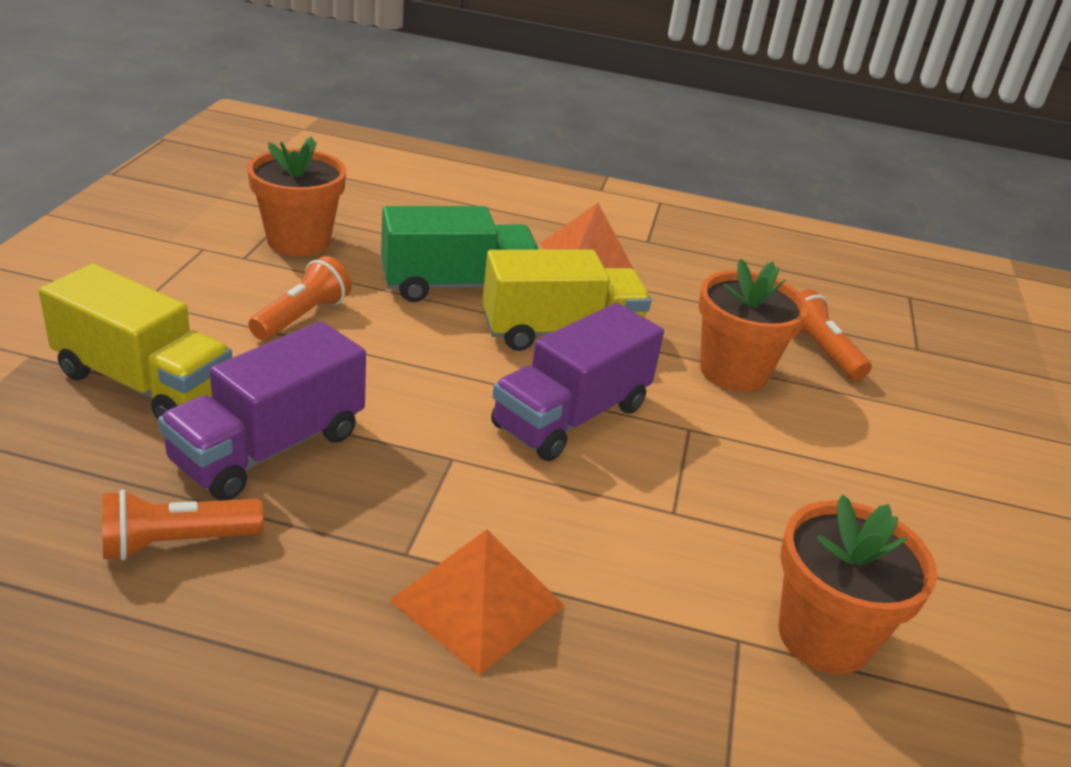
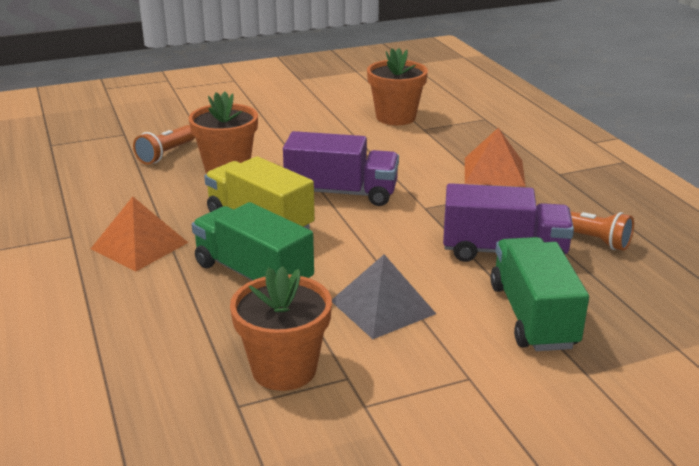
camera: 120 degrees left, 5 degrees down
(144, 383) = (532, 316): yellow truck -> green truck
(302, 317) = (382, 307): orange flashlight -> grey pyramid

